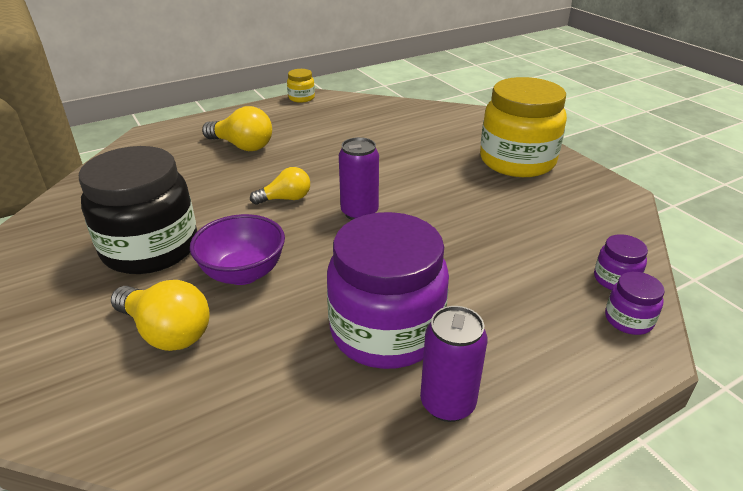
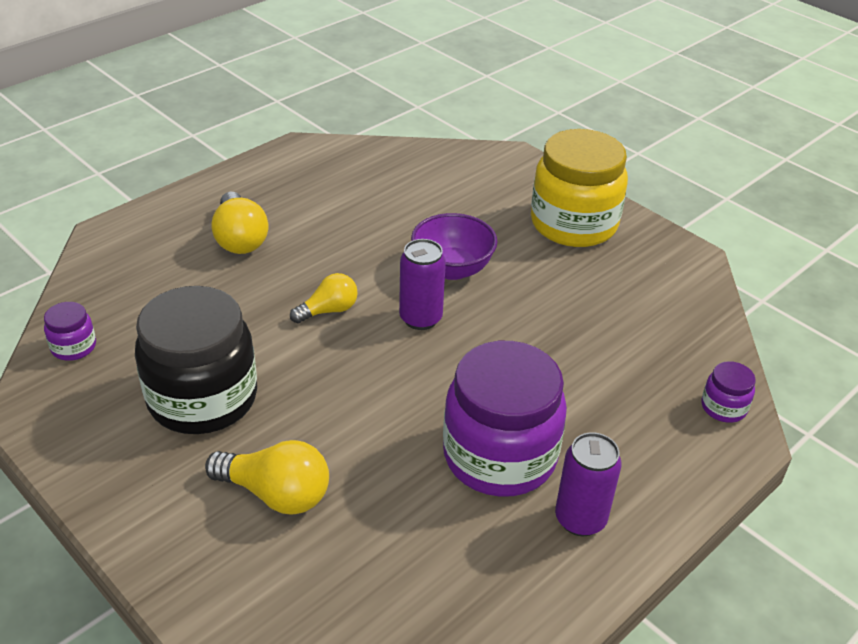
camera: 15 degrees left, 5 degrees up
(242, 146) = (240, 239): yellow light bulb -> yellow light bulb turned 60 degrees clockwise
(243, 273) = (324, 414): purple bowl -> purple bowl (452, 269)
(301, 98) = (280, 151): yellow jar -> none
(615, 279) = (704, 364): purple jar -> purple jar (74, 347)

